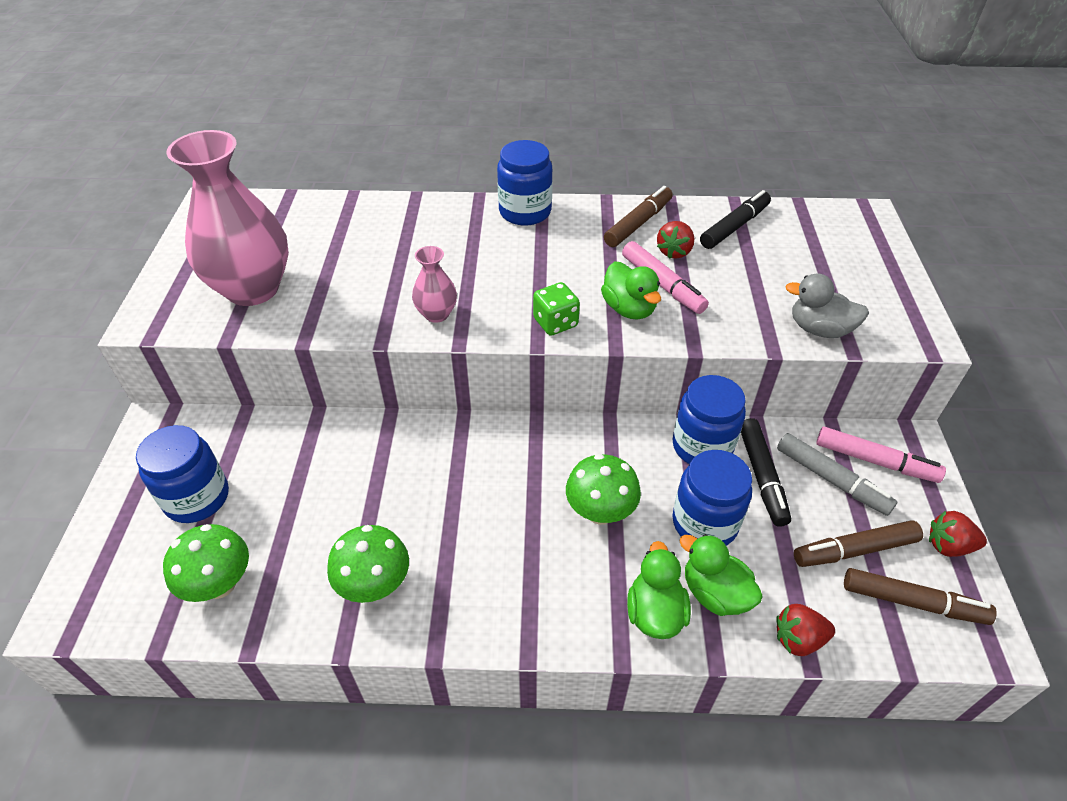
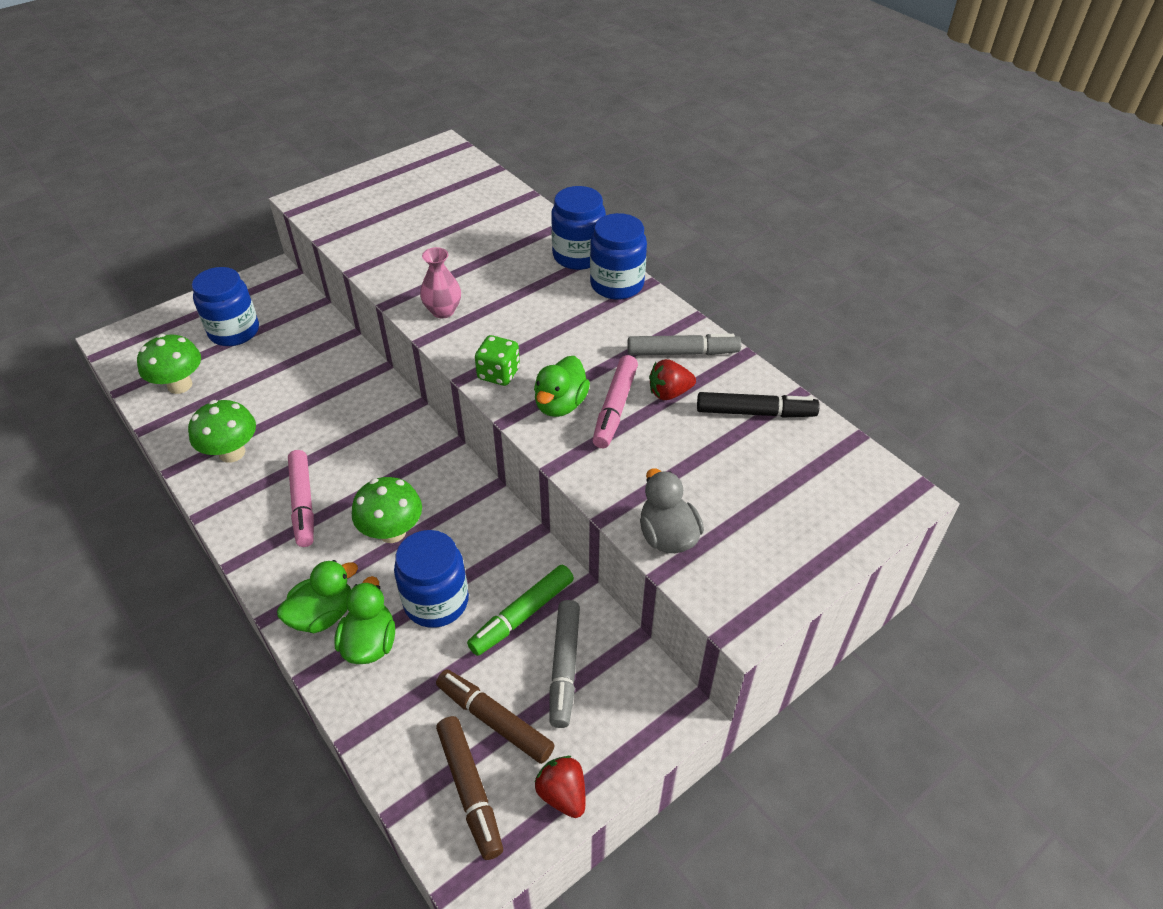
camera: 50 degrees right, 0 degrees up
(252, 289) = (379, 219): pink vase -> none
(638, 223) = (682, 352): brown marker -> grey marker
(702, 446) = (519, 558): blue jar -> blue jar (578, 256)
(762, 476) = (522, 615): black marker -> green marker
(798, 639) = (366, 720): red strawberry -> none
(875, 461) = (620, 691): pink marker -> pink marker (303, 503)

